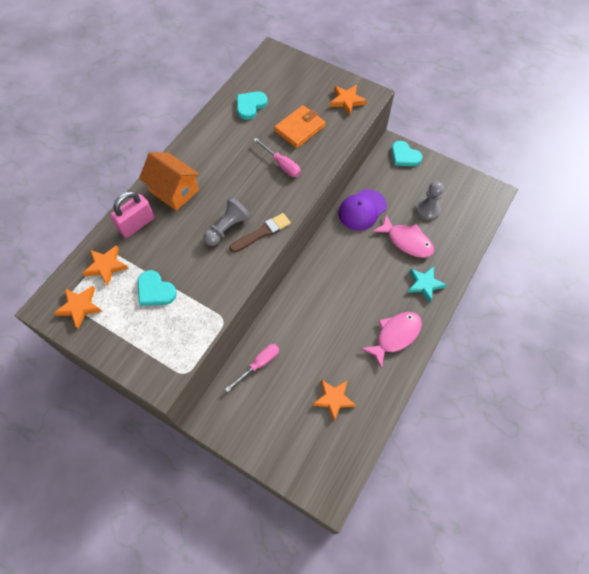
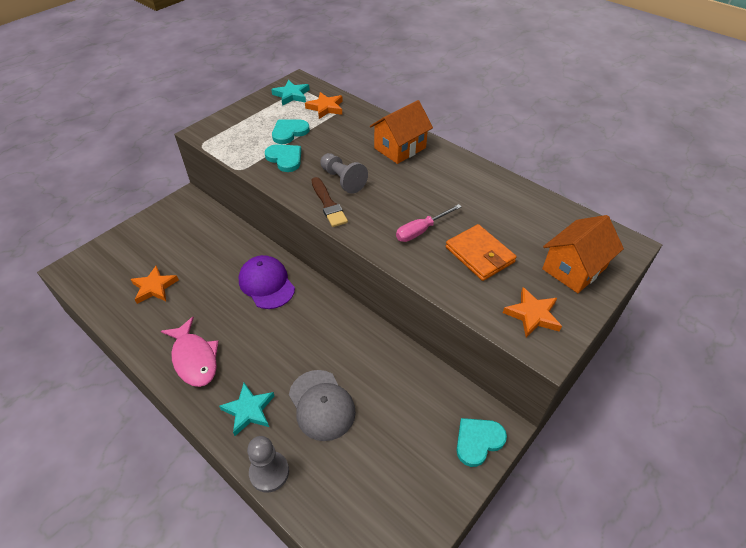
camera: 100 degrees right, 15 degrees down
(79, 307) = (291, 95): orange star -> turquoise star
(136, 224) = (365, 124): pink padlock -> none
(250, 105) = (521, 213): turquoise heart -> turquoise heart (285, 159)
(259, 364) = (220, 235): pink screwdriver -> none
(301, 79) = (574, 268): none -> orange house
(362, 210) = (385, 360): purple cap -> purple cap (266, 284)
(407, 241) = (321, 405): pink fish -> grey cap
(427, 210) = (368, 448): grey pawn -> grey pawn (269, 472)

